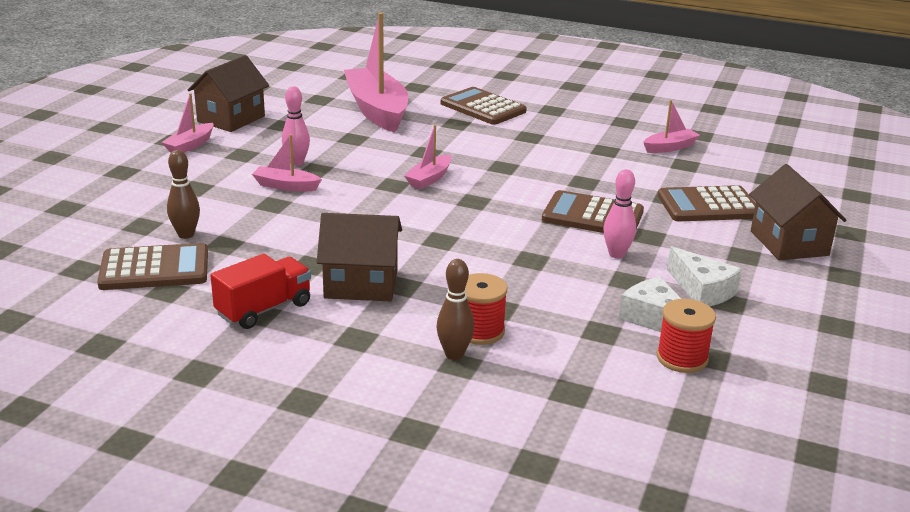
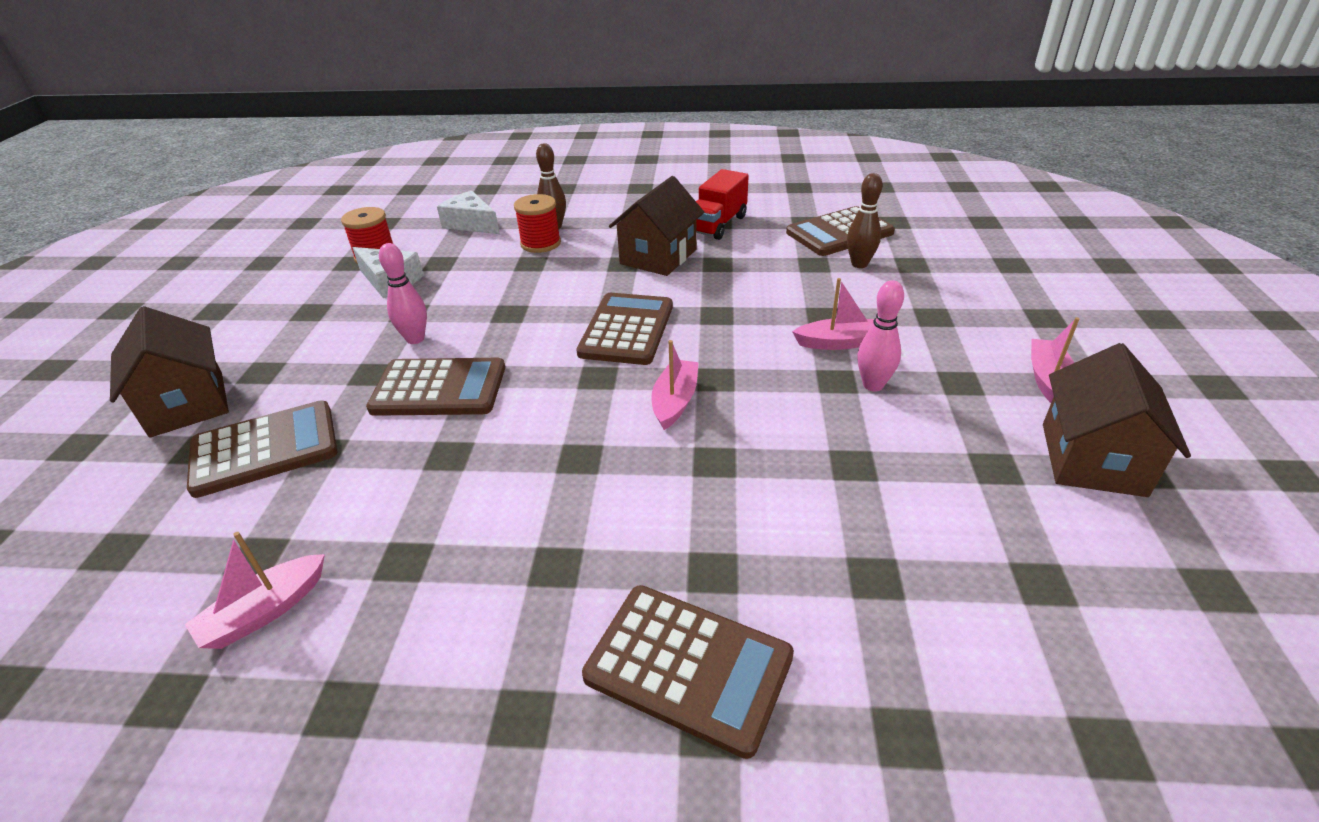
camera: 165 degrees right, 10 degrees up
(361, 284) = (658, 257): brown house -> brown house turned 45 degrees counterclockwise
(377, 110) = (893, 571): pink boat -> none
(435, 225) = (627, 330): none -> brown calculator
(702, 290) = (333, 317): white cheese -> white cheese (471, 224)

